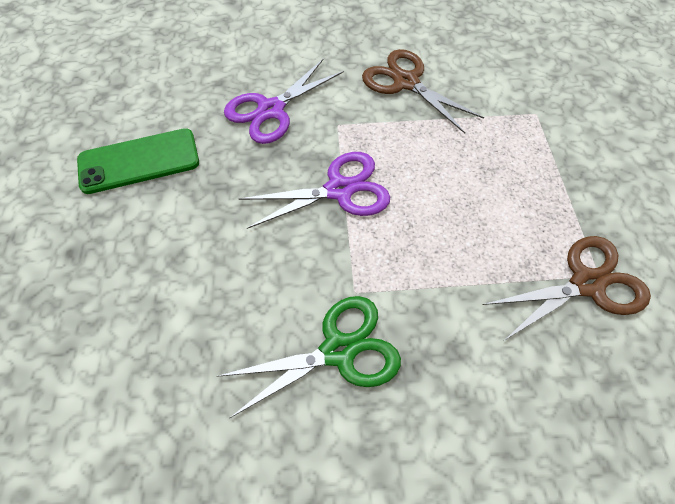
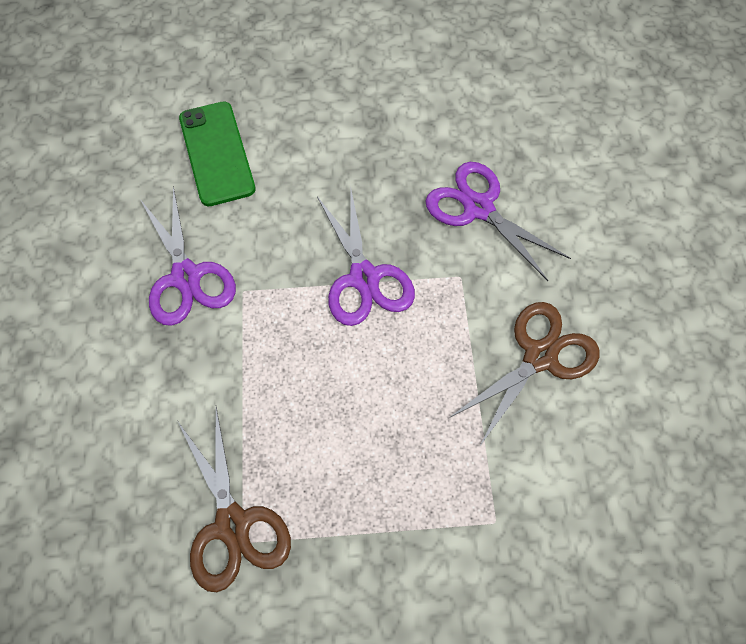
camera: 90 degrees right, 5 degrees up
(139, 161) = (401, 101): green phone -> green phone (217, 153)
(339, 350) = (186, 277): green scissors -> purple scissors

